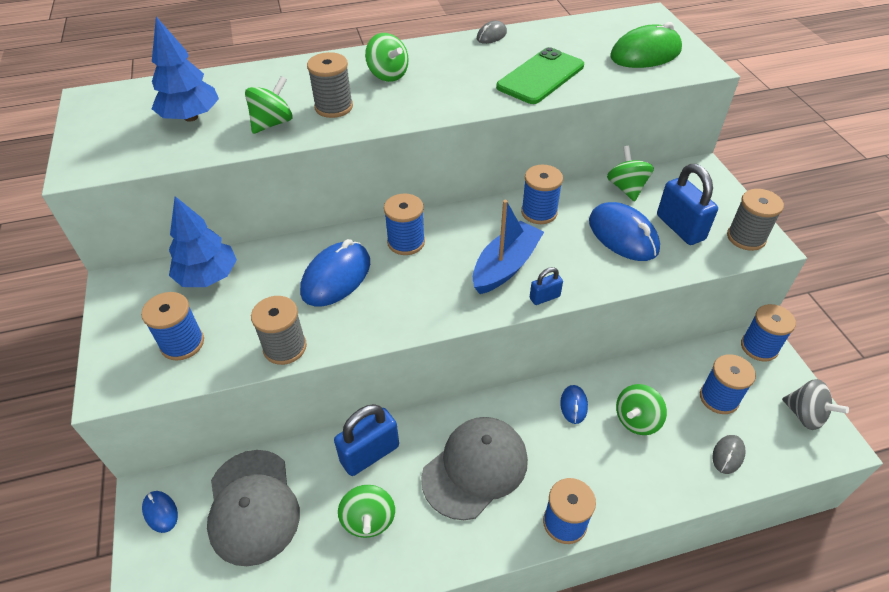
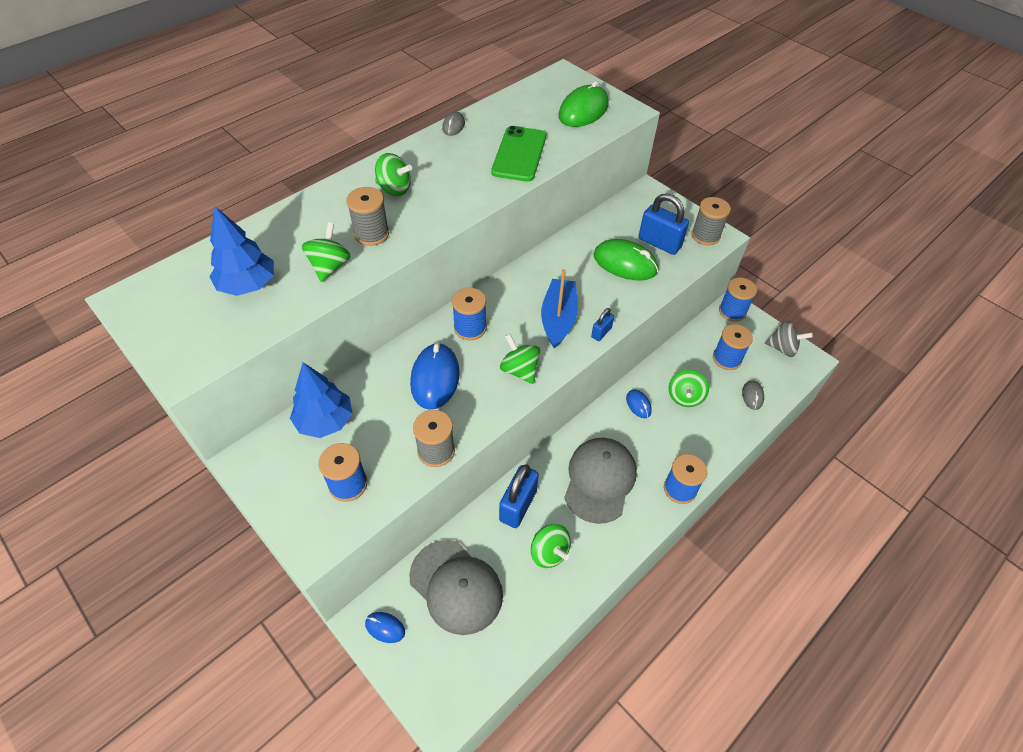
camera: 30 degrees left, 5 degrees up
(539, 212) = (554, 266): blue spool -> none
(623, 235) = (625, 263): blue mouse -> green mouse
(626, 188) = (604, 224): green spinning top -> green spinning top (519, 370)

